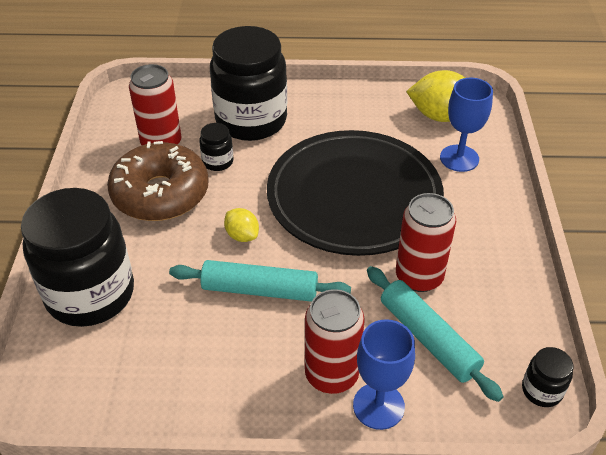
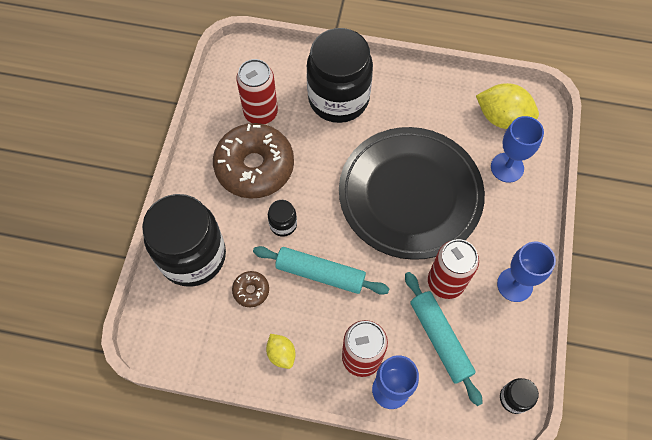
camera: 10 degrees right, 20 degrees up
(172, 321) = (251, 291): none -> brown donut
(218, 162) = (304, 140): black jar -> black jar (283, 224)
(242, 235) = (314, 219): yellow lemon -> yellow lemon (281, 354)
(503, 268) = (514, 284): none -> blue goblet

